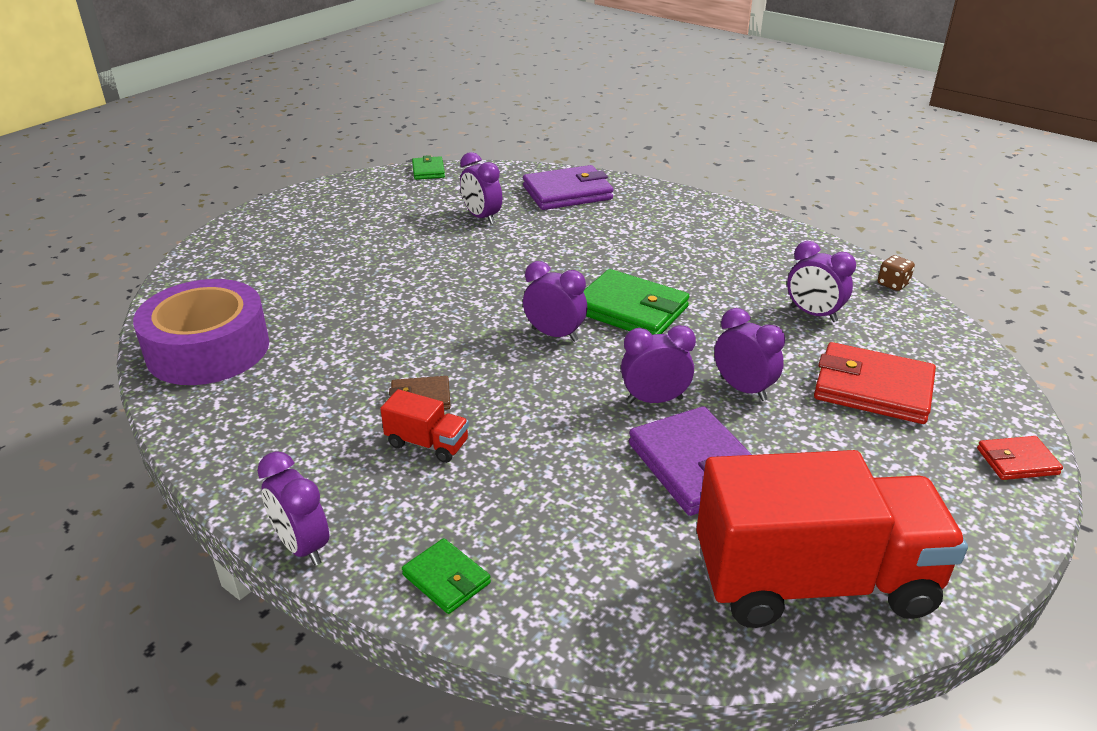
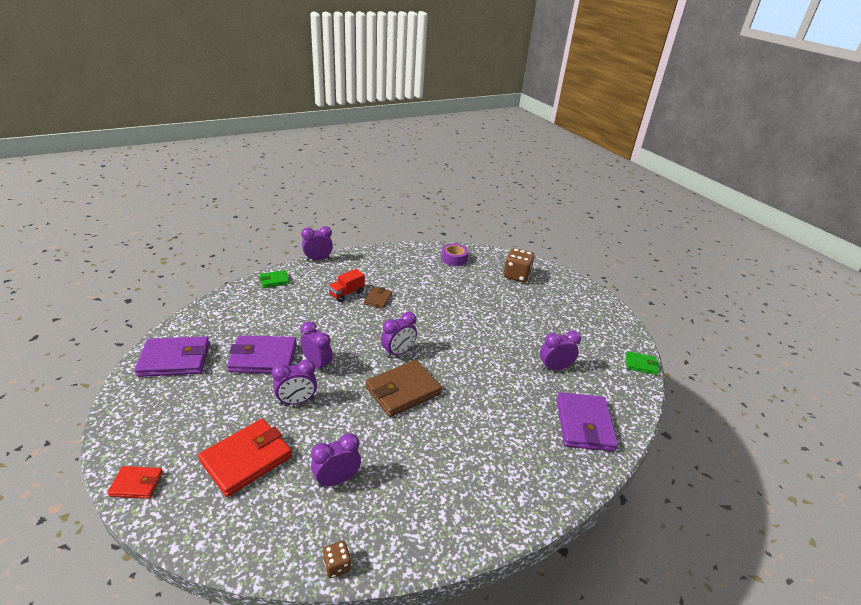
camera: 110 degrees right, 0 degrees up
(208, 349) = (454, 259): purple tape -> purple tape, size x0.50
(246, 274) = (516, 276): none -> brown dice
(631, 310) = (403, 390): green wallet -> brown wallet
(654, 400) = (317, 365): purple clock -> purple clock turned 60 degrees counterclockwise
(813, 581) = (175, 360): red truck -> purple wallet
(1017, 461) = (136, 484): red wallet -> red wallet turned 75 degrees clockwise

